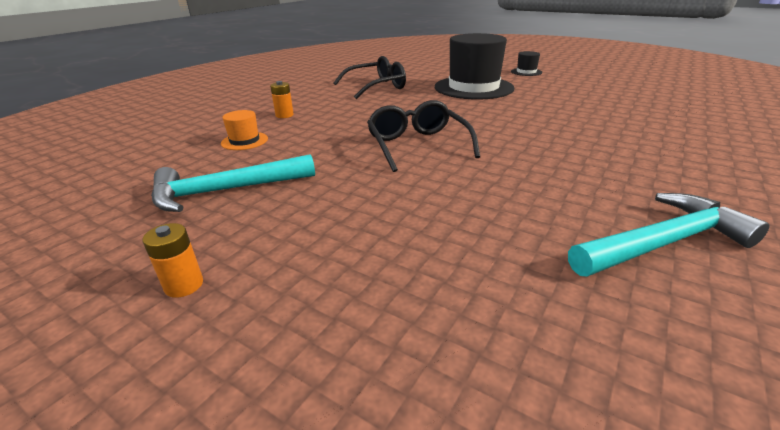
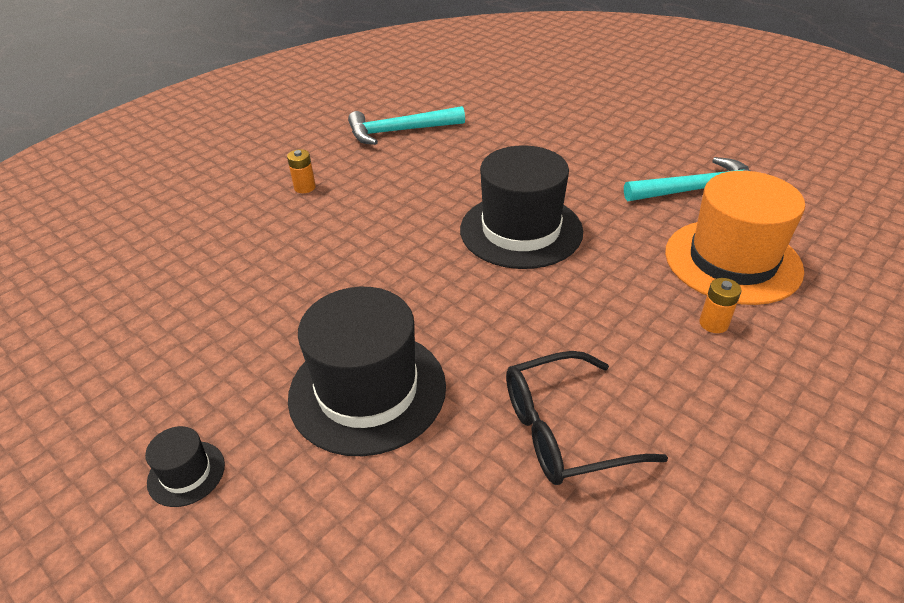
camera: 170 degrees left, 10 degrees up
(184, 285) = (673, 131): orange battery -> orange battery (305, 187)
(244, 141) = (732, 261): orange hat -> orange hat, size x2.32
(417, 145) = (521, 230): black glasses -> black hat

